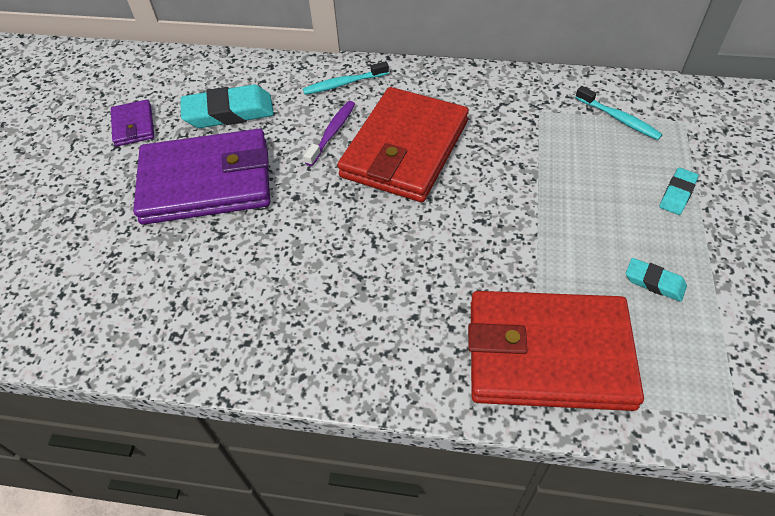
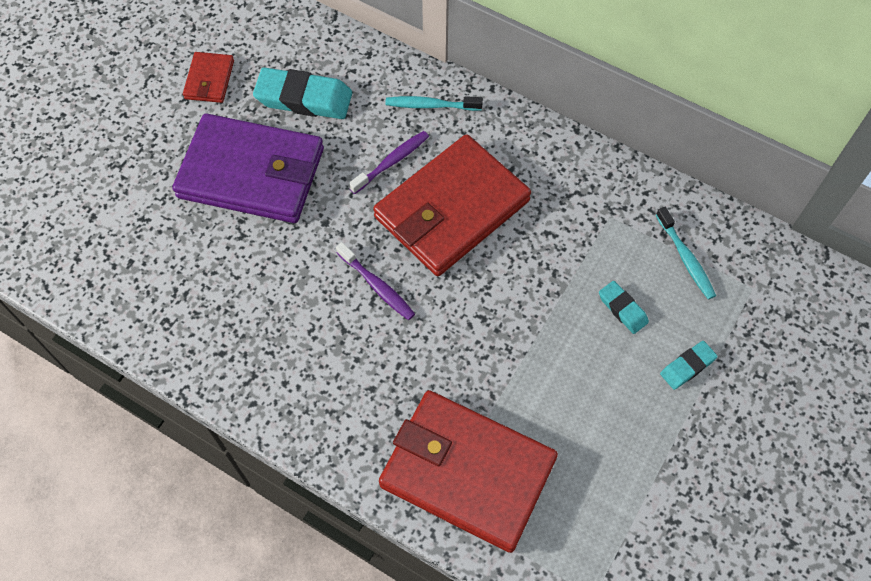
camera: 20 degrees right, 10 degrees up
(133, 126) = (209, 80): purple wallet -> red wallet
(372, 229) = (377, 286): none -> purple toothbrush
(654, 282) = (604, 446): turquoise eraser -> turquoise eraser (622, 309)

